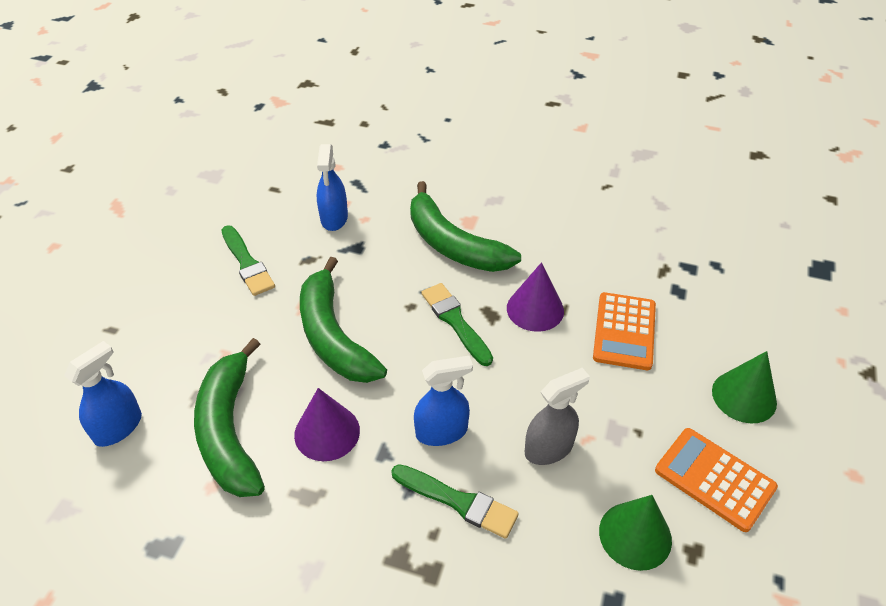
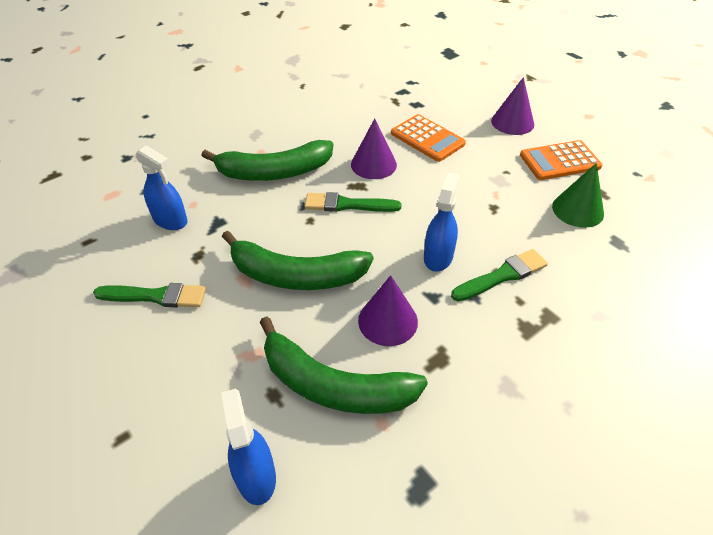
camera: 55 degrees left, 0 degrees up
(549, 448) = (490, 213): grey spray bottle -> none
(744, 396) = (512, 122): green cone -> purple cone

